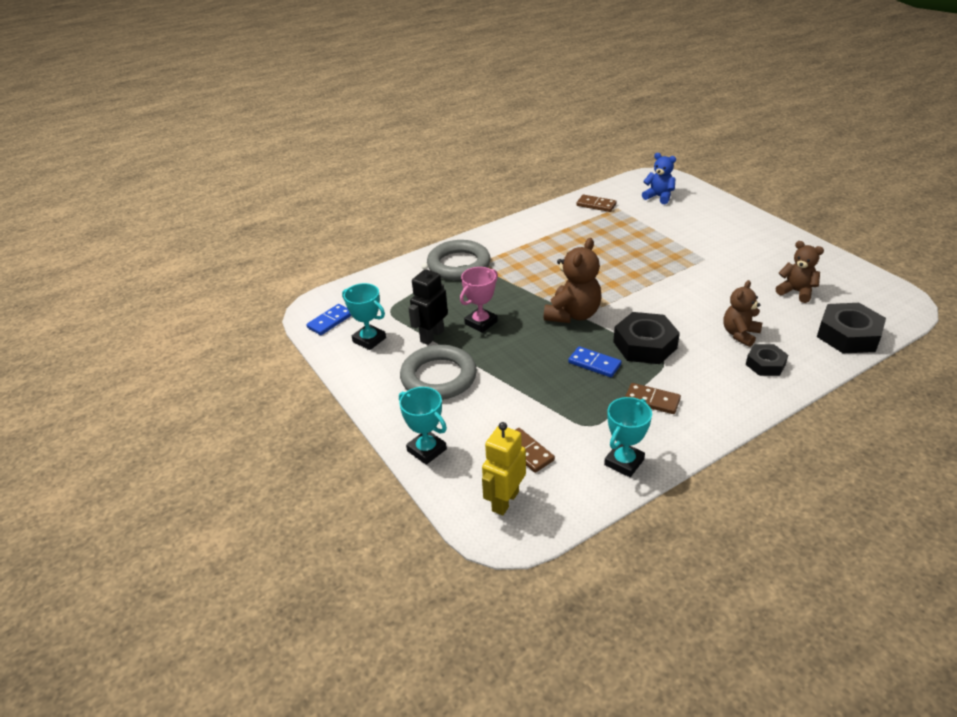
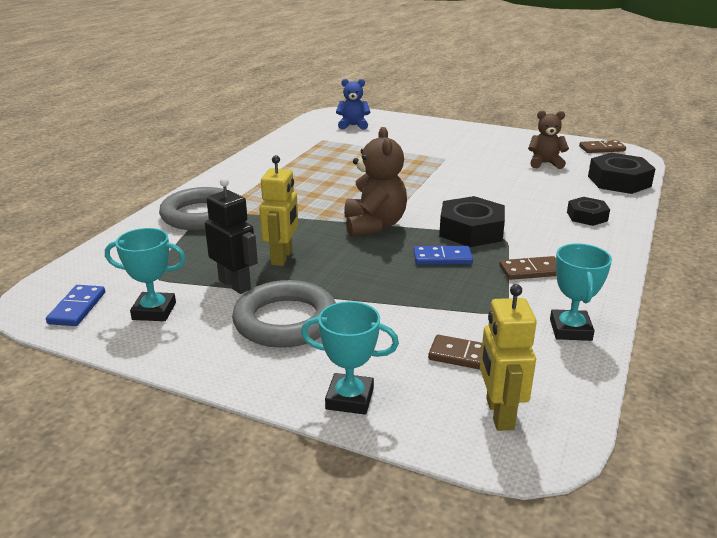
camera: 35 degrees left, 10 degrees down
(432, 336) = (235, 285): black robot -> black robot turned 135 degrees clockwise
(481, 323) = (282, 257): pink trophy -> yellow robot
(596, 205) = (300, 141): brown domino -> brown domino (602, 149)
(740, 334) = (540, 201): brown teddy bear -> none

